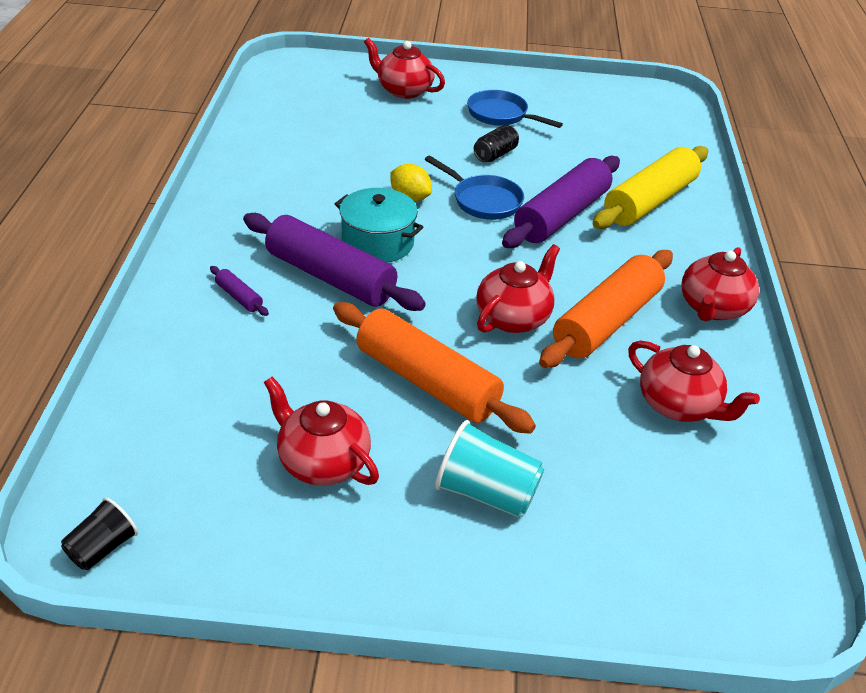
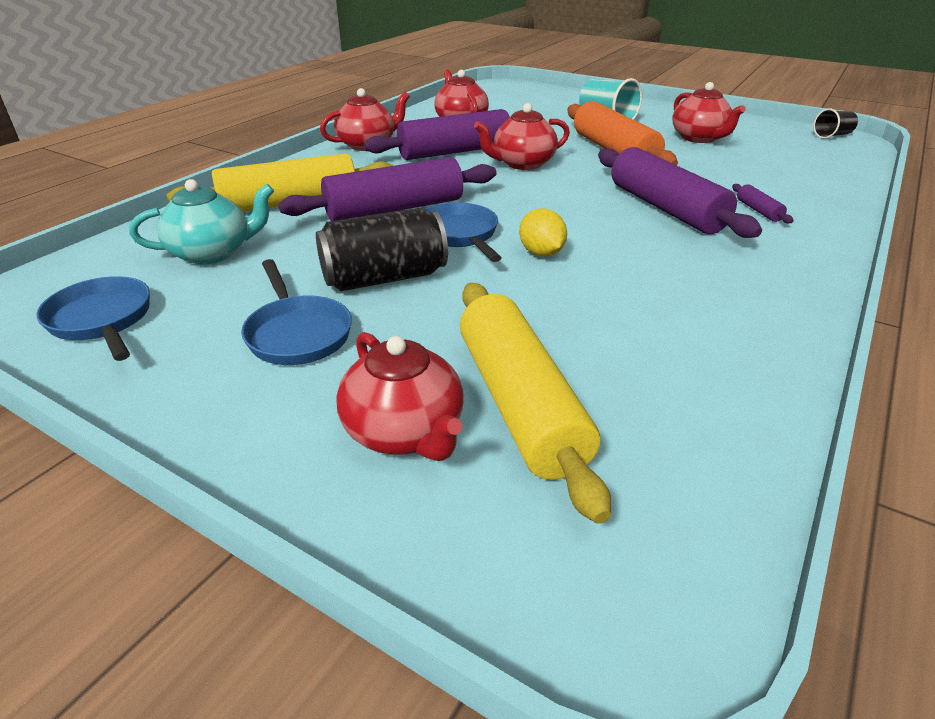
camera: 150 degrees left, 5 degrees down
(361, 109) = (520, 403): none -> yellow rolling pin
(378, 242) = (605, 223): turquoise pot -> none
(495, 154) = (384, 278): black can -> black can, size x1.78
(606, 100) = (102, 320): none -> blue pan
(606, 321) = (455, 152): orange rolling pin -> purple rolling pin
(625, 147) = (212, 253): none -> turquoise teapot

